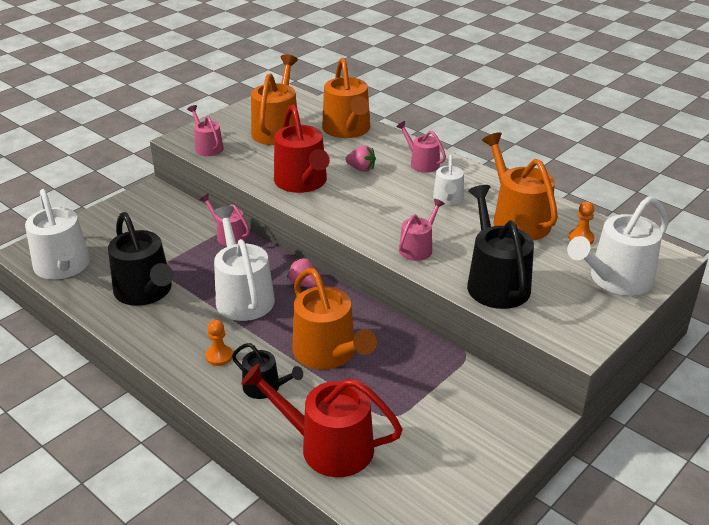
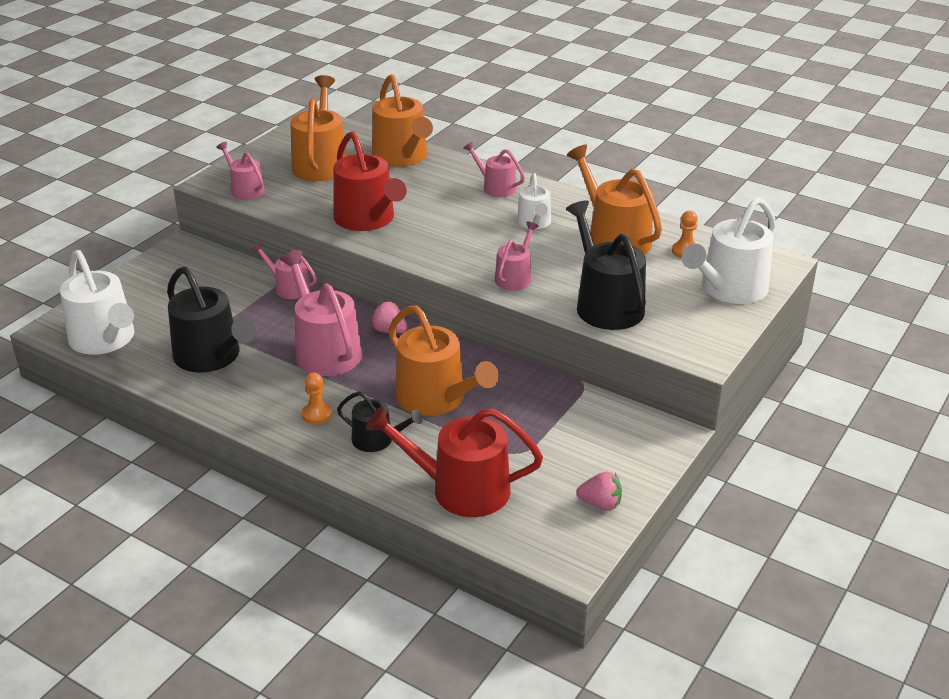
camera: 10 degrees left, 0 degrees up
(243, 296) = (324, 350): white watering can -> pink watering can
(361, 169) = (430, 199): pink strawberry -> pink strawberry (600, 504)

